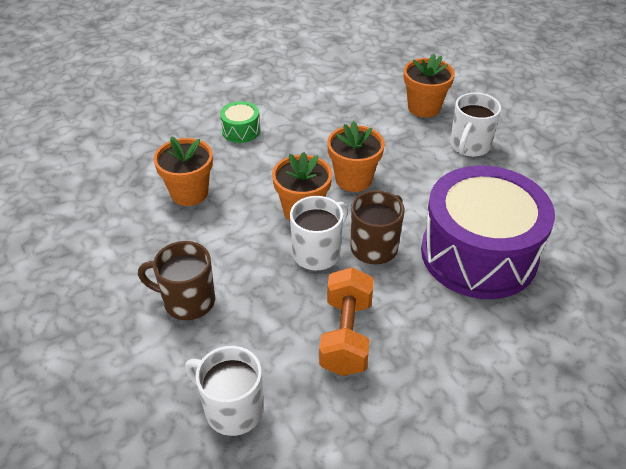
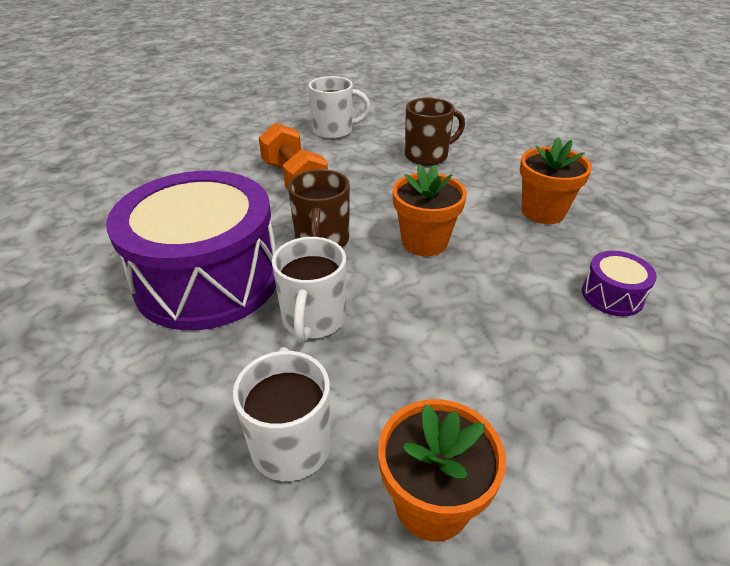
camera: 145 degrees right, 5 degrees down
(241, 131) = (612, 295): green drum -> purple drum
(317, 253) = (370, 216): white mug -> white mug (313, 320)
(353, 179) = (410, 298): orange flower pot -> none

